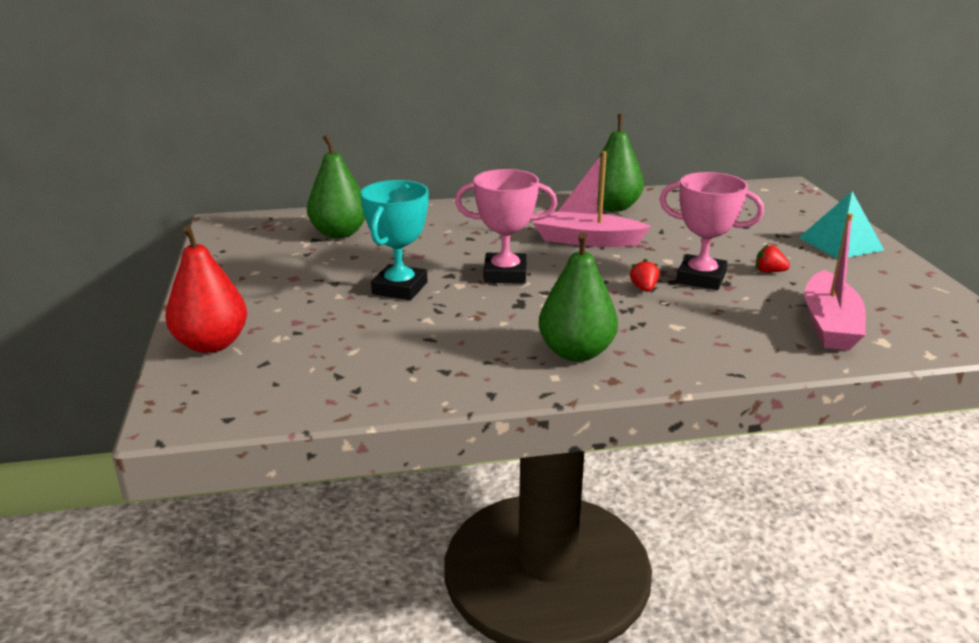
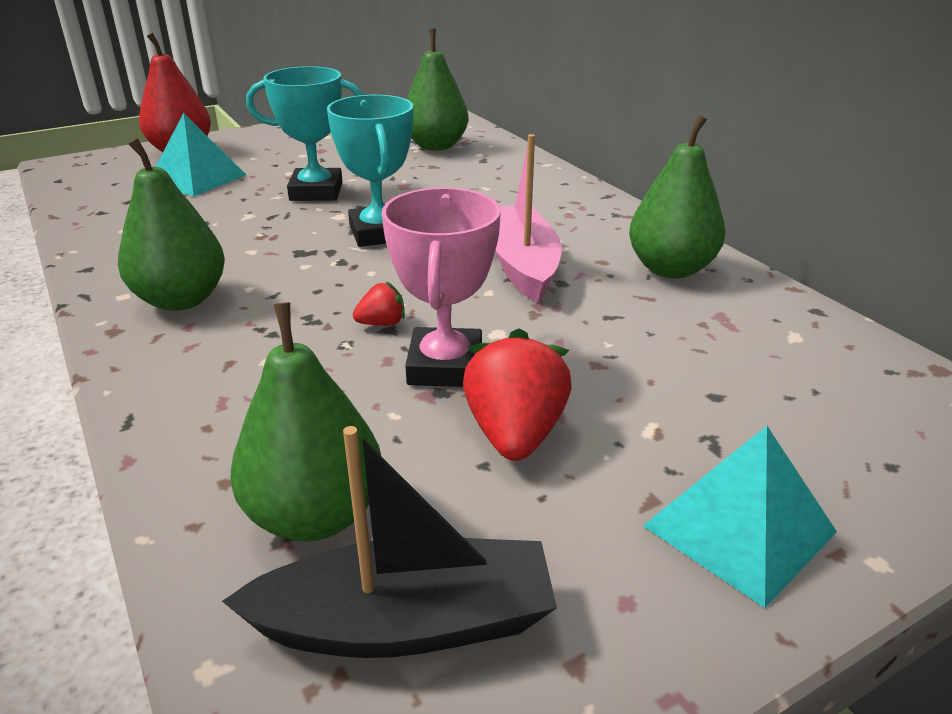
camera: 70 degrees right, 5 degrees up
(310, 338) = (197, 178): none -> turquoise pyramid
(505, 274) = (379, 233): pink trophy -> turquoise trophy
(769, 271) = (515, 434): red strawberry -> red strawberry, size x1.98
(829, 324) = (315, 515): pink boat -> green pear
(898, 312) = (406, 623): none -> black boat

